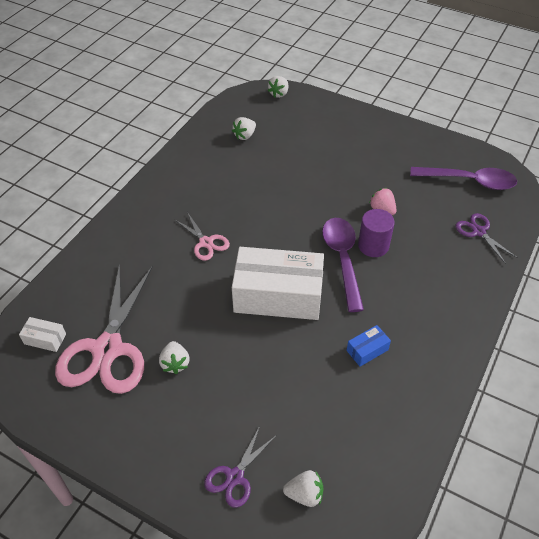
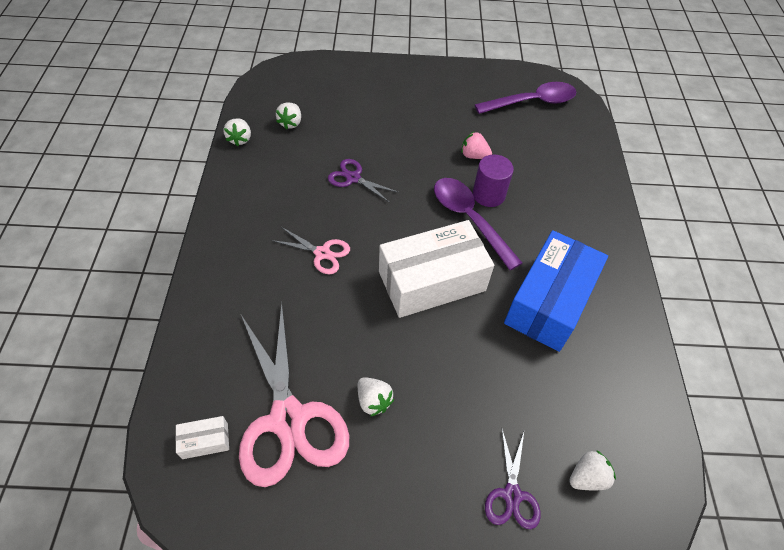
camera: 30 degrees left, 5 degrees up
(279, 94) = (299, 68): white strawberry -> white strawberry (240, 139)
(367, 350) = (549, 302): blue box -> blue box, size x2.46
(478, 232) = (570, 148): purple scissors -> purple scissors (353, 178)

